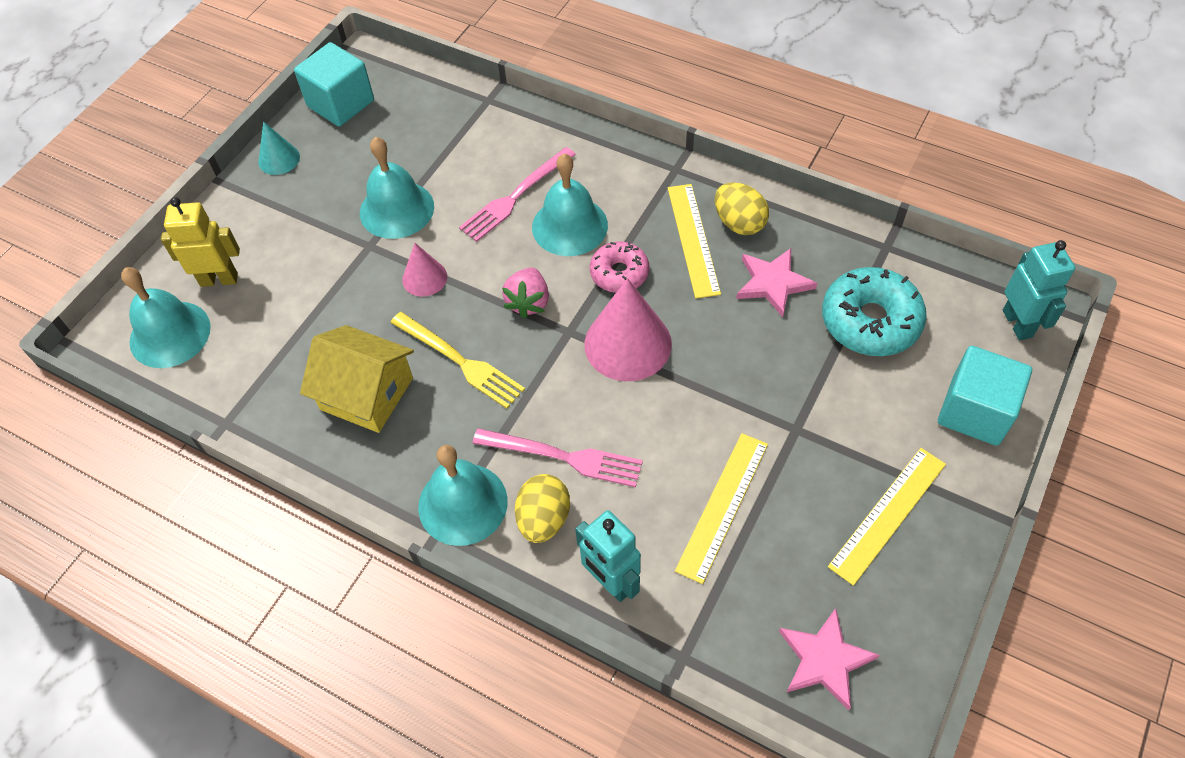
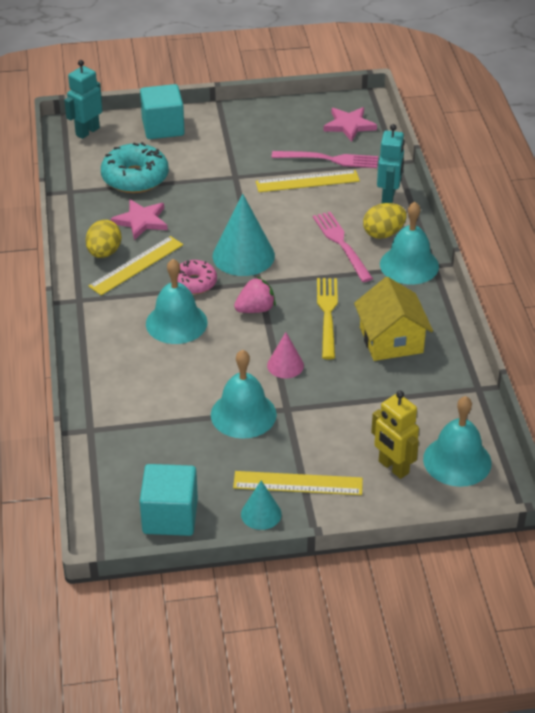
camera: 130 degrees left, 15 degrees down
(515, 197) = (175, 361): pink fork -> pink fork (329, 159)
(628, 344) = (243, 255): pink cone -> turquoise cone
(887, 514) = (254, 133): yellow ruler -> yellow ruler (298, 483)

